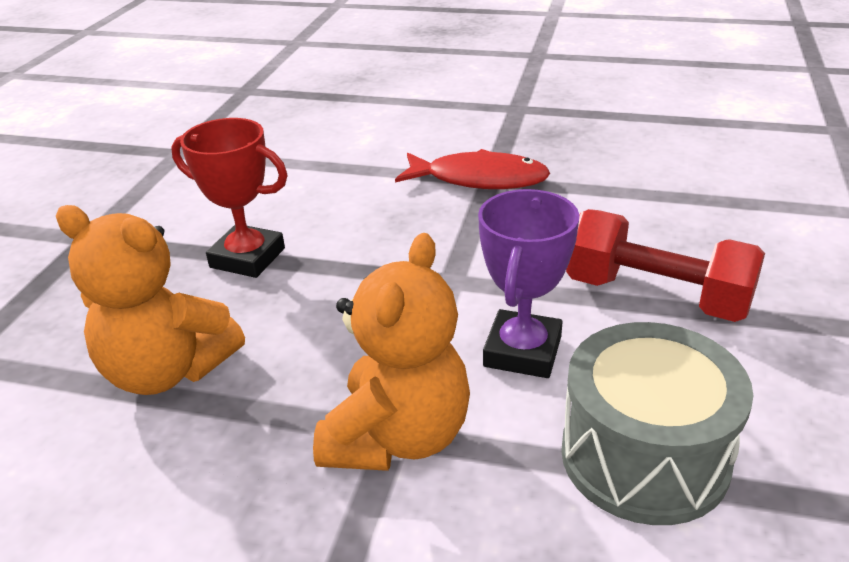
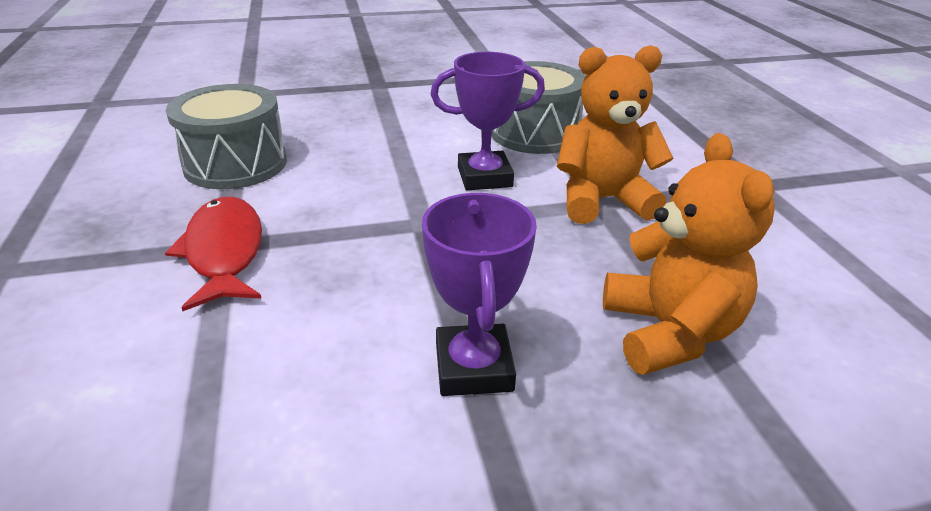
camera: 120 degrees left, 0 degrees up
(247, 258) = (473, 367): red trophy -> purple trophy
(644, 193) = (236, 164): none -> grey drum
(657, 296) = (387, 144): red dumbbell -> none

